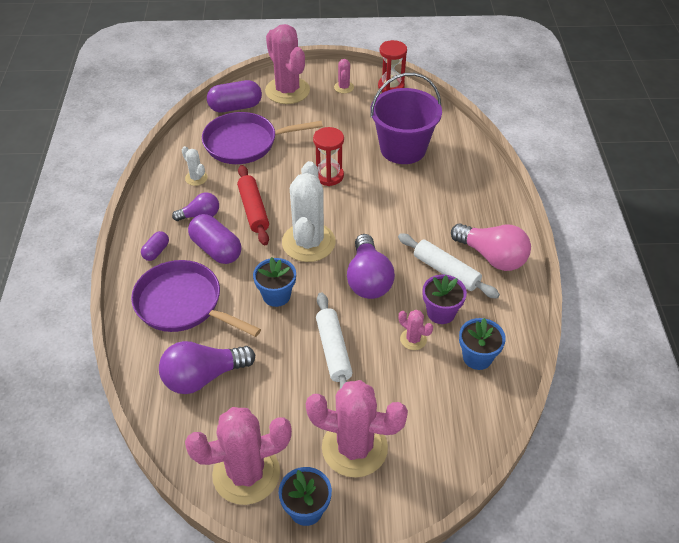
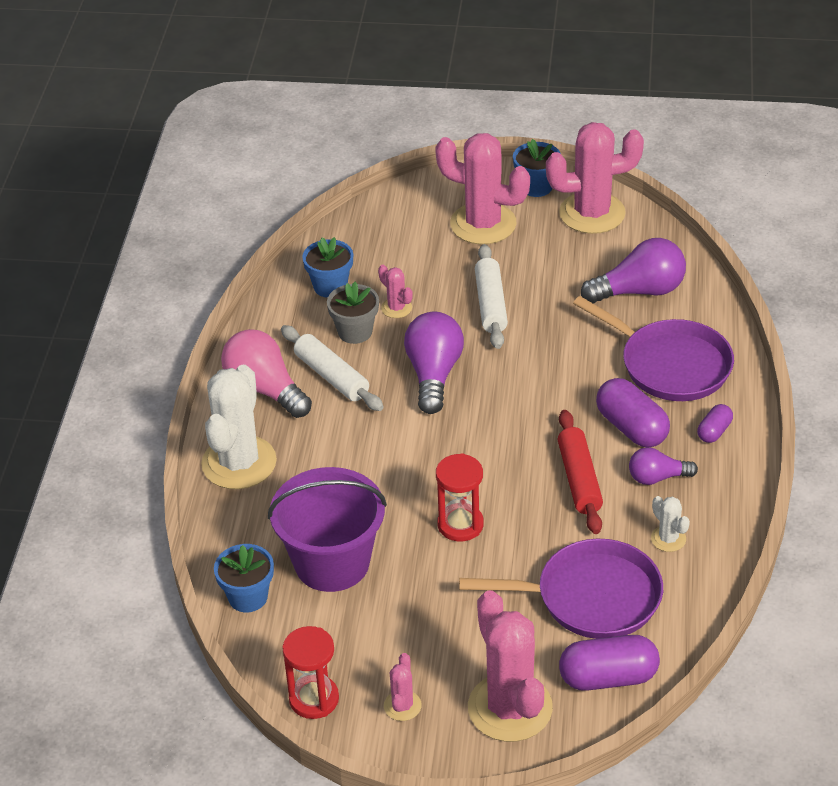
camera: 170 degrees left, 5 degrees down
(276, 295) = (552, 365): blue flower pot -> blue flower pot (248, 597)
(308, 242) = (504, 427): white cactus -> white cactus (239, 463)
(441, 312) = (355, 332): purple flower pot -> grey flower pot

